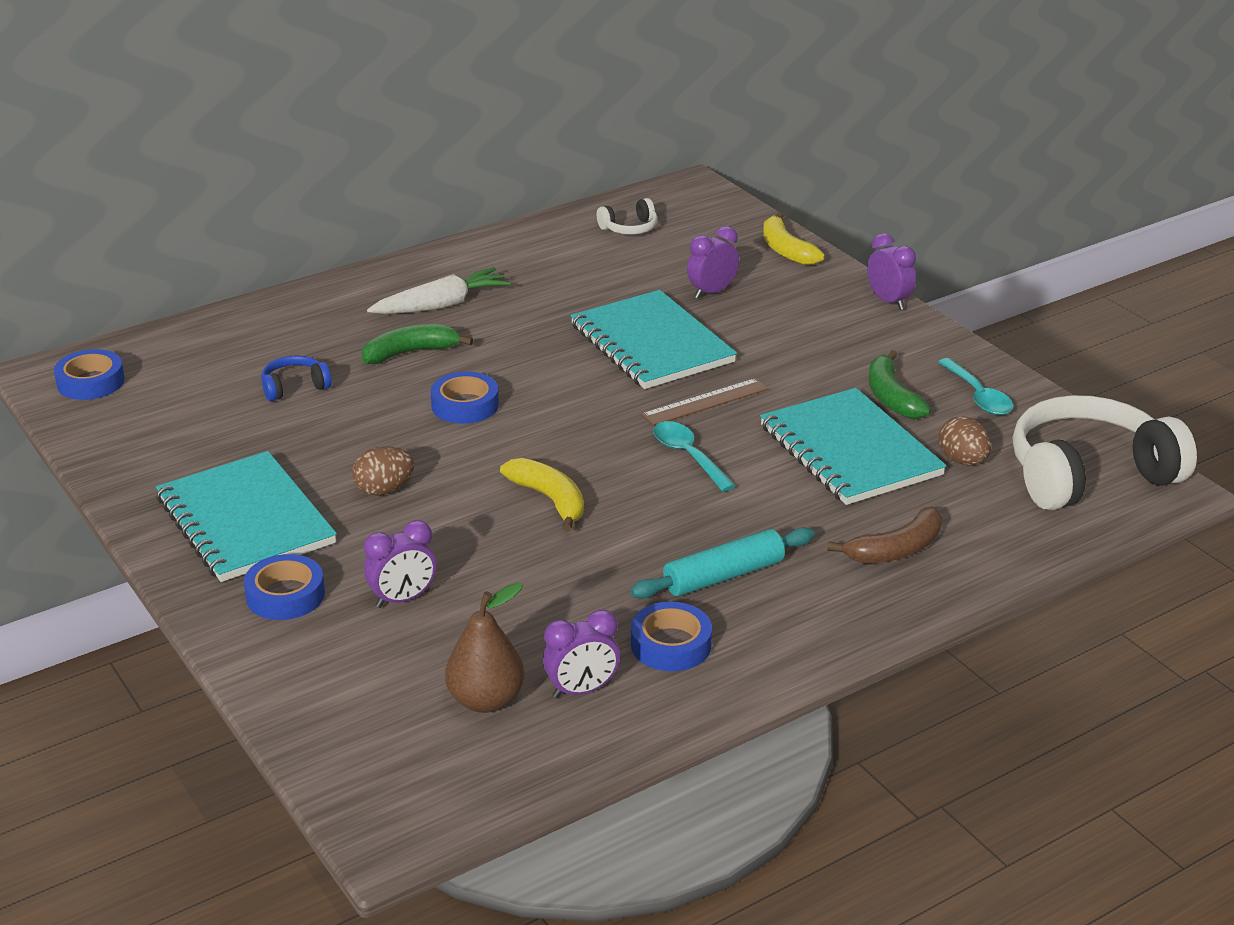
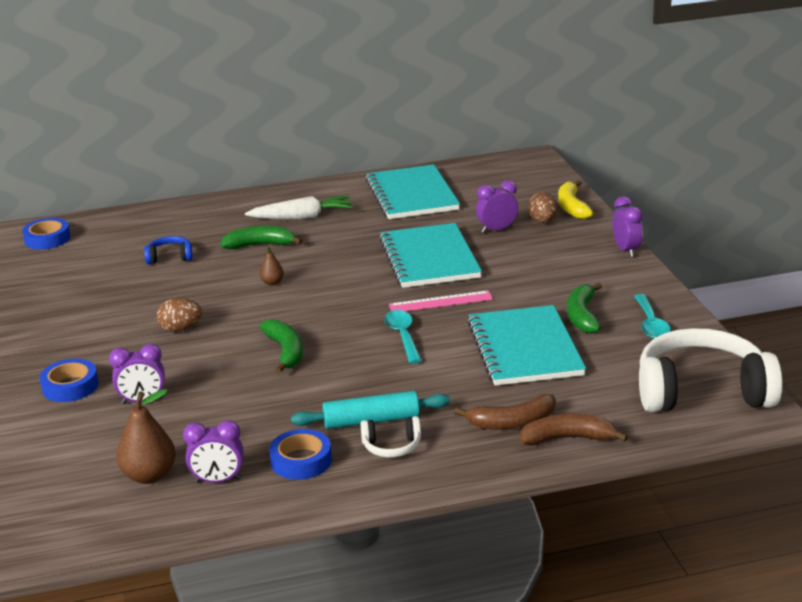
camera: 20 degrees right, 5 degrees down
(245, 520) = (79, 336): turquoise notebook -> turquoise notebook (411, 195)
(465, 405) = (272, 283): blue tape -> brown pear
(550, 500) = (285, 351): yellow banana -> green banana
(629, 228) = (467, 181): white headphones -> white headphones (392, 446)
(705, 402) = (440, 302): brown ruler -> pink ruler
(963, 461) = (607, 368): brown egg -> brown egg (542, 222)
(974, 559) = (568, 438): none -> brown banana

